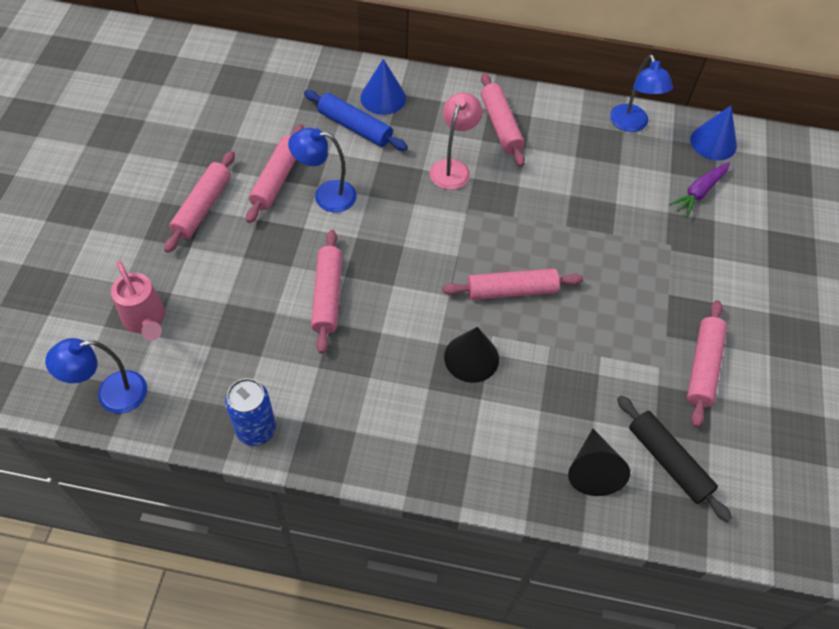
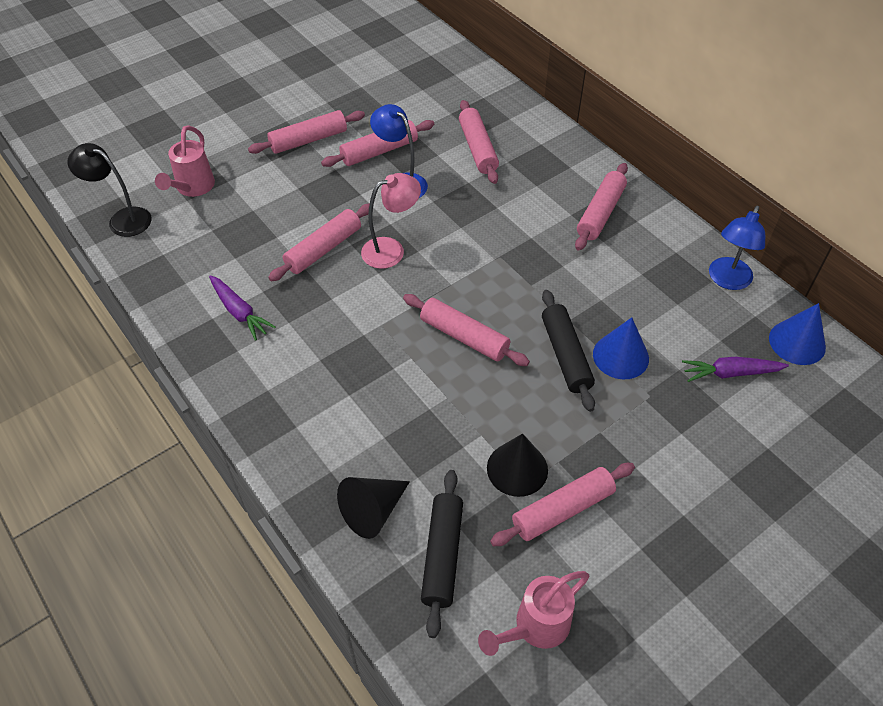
camera: 45 degrees right, 5 degrees down
(111, 395) = (122, 219): blue lamp -> black lamp
(256, 429) = (178, 301): blue can -> none
(320, 399) = (239, 312): none -> purple carrot
(355, 127) = (478, 148): blue rolling pin -> pink rolling pin
(383, 98) = (524, 140): blue cone -> blue cone (620, 356)
(453, 168) = (522, 220): pink lamp -> pink lamp (391, 250)
(471, 358) = (376, 361): black cone -> black cone (517, 469)
(591, 254) = (565, 355): none -> black rolling pin
(768, 459) = (535, 627): none -> pink watering can

